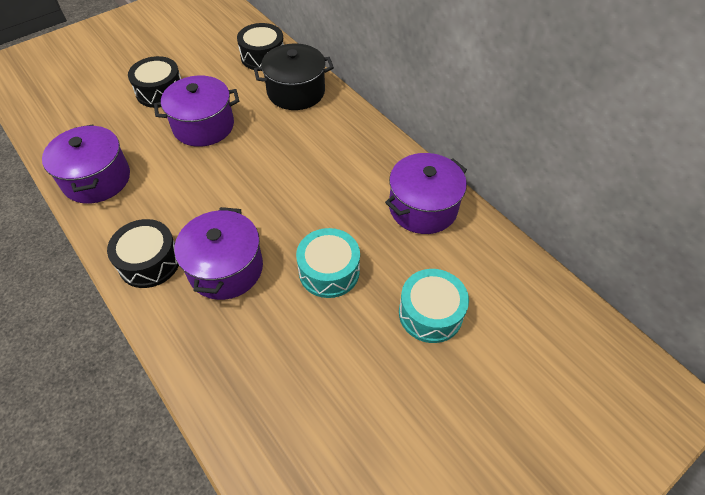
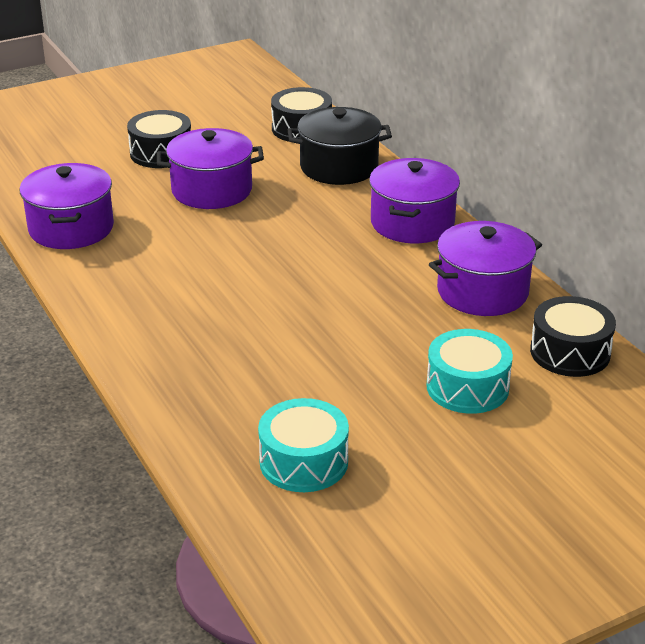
camera: 10 degrees right, 20 degrees down
(149, 262) = (126, 308): black drum -> black drum (570, 352)
(225, 268) = (218, 322): purple pot -> purple pot (412, 223)
(329, 271) = (346, 337): turquoise drum -> turquoise drum (303, 462)

